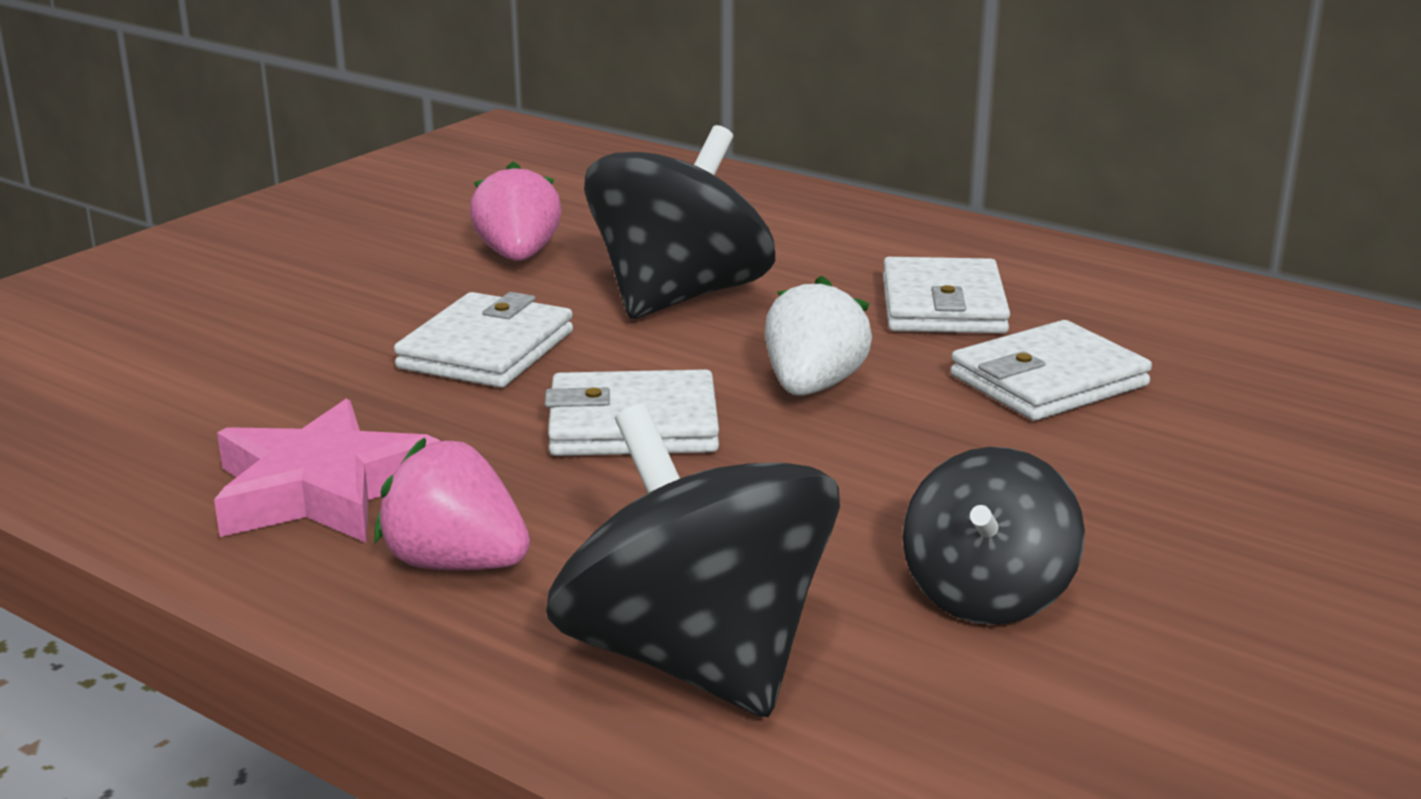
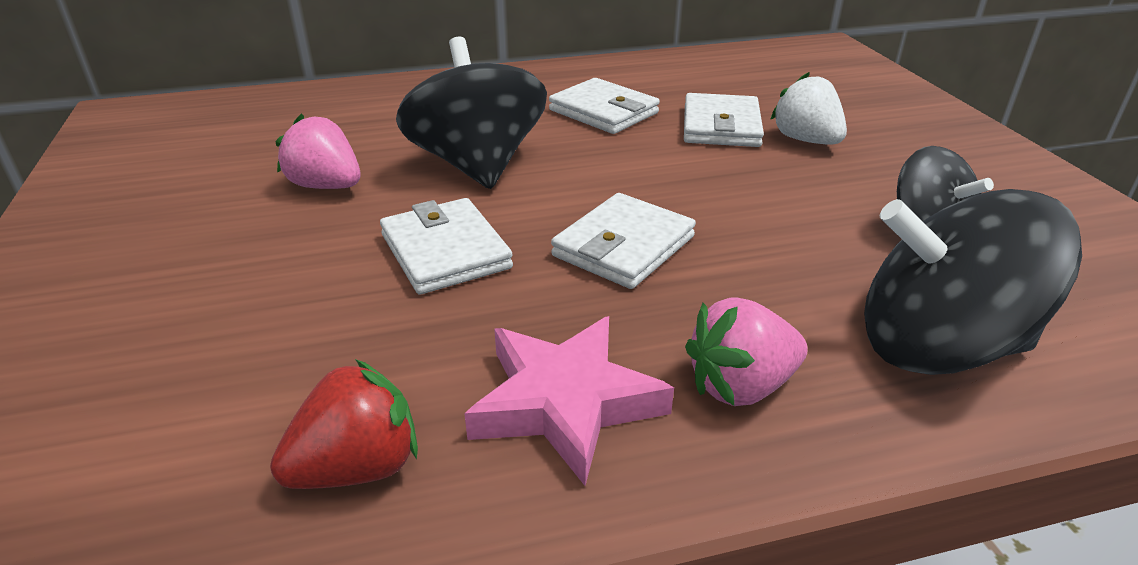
camera: 50 degrees left, 10 degrees up
(141, 441) = (357, 468): none -> red strawberry
(812, 387) = (648, 179): white strawberry -> white strawberry (806, 140)

